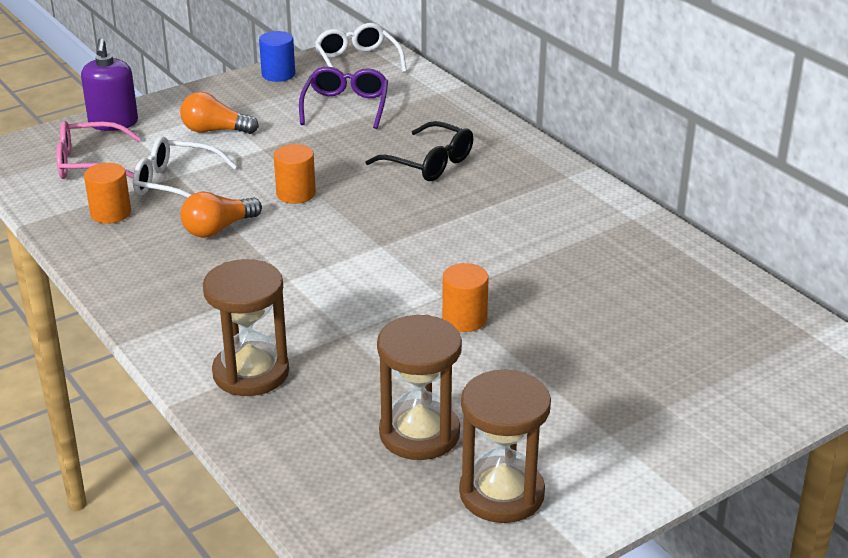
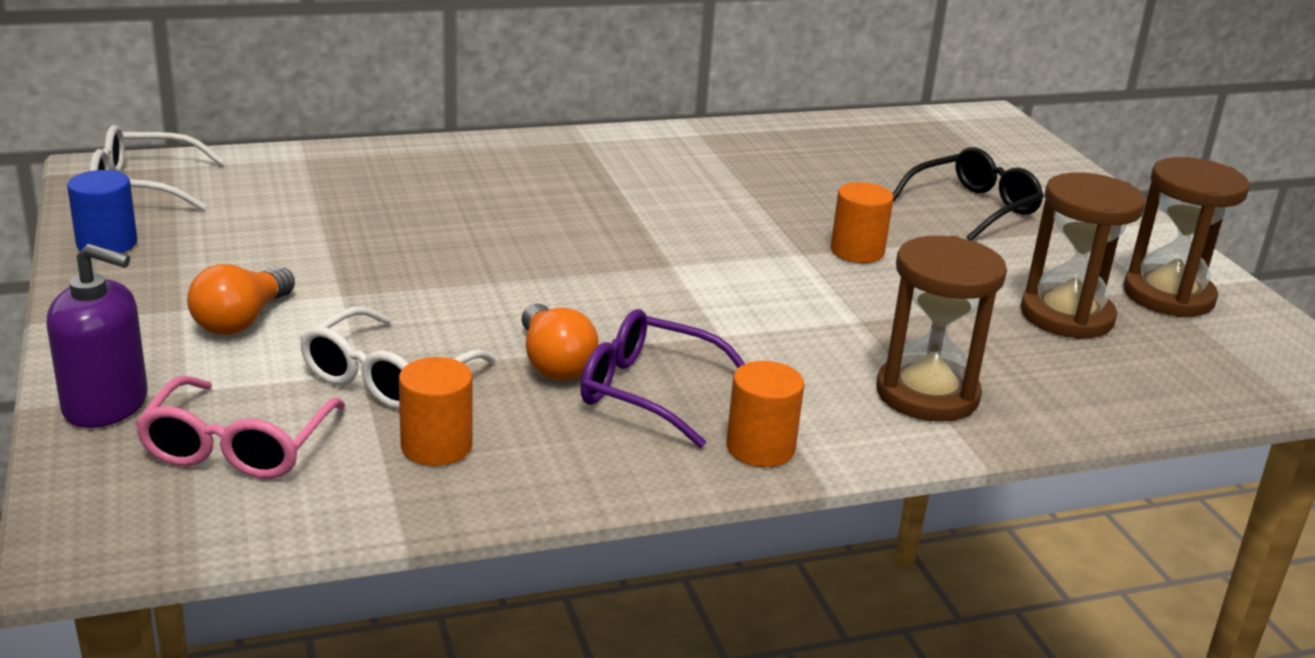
camera: 75 degrees left, 5 degrees down
(296, 194) = (498, 293): orange cylinder -> orange cylinder (760, 448)
(345, 106) = (275, 218): purple glasses -> purple glasses (649, 391)
(429, 163) = (491, 200): black glasses -> black glasses (973, 207)

